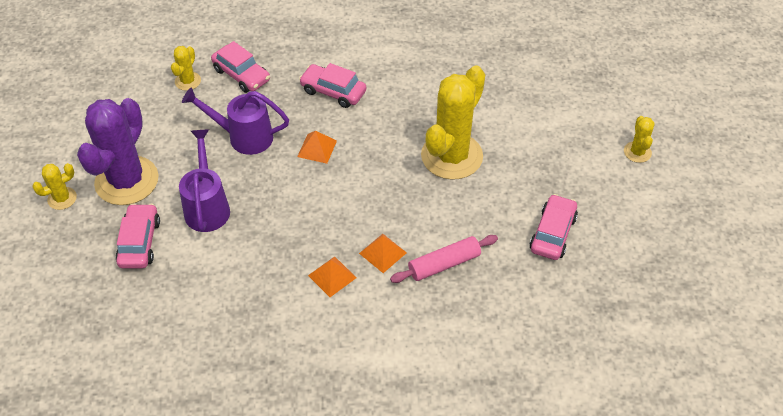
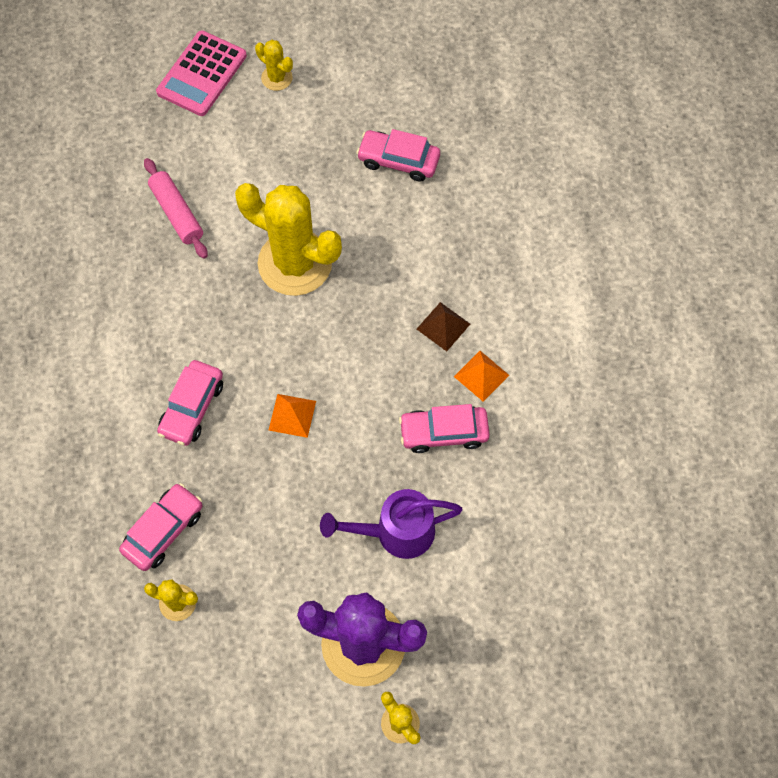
camera: 95 degrees left, 15 degrees up
(139, 242) = (459, 603): pink car -> pink car (443, 433)
(244, 137) = (278, 507): purple watering can -> none
(383, 253) = (443, 326): orange pyramid -> brown pyramid
(444, 264) = (451, 263): pink rolling pin -> pink rolling pin (177, 213)
(637, 104) = (202, 74): none -> pink calculator
(637, 152) = (277, 78): yellow cactus -> yellow cactus turned 45 degrees clockwise

